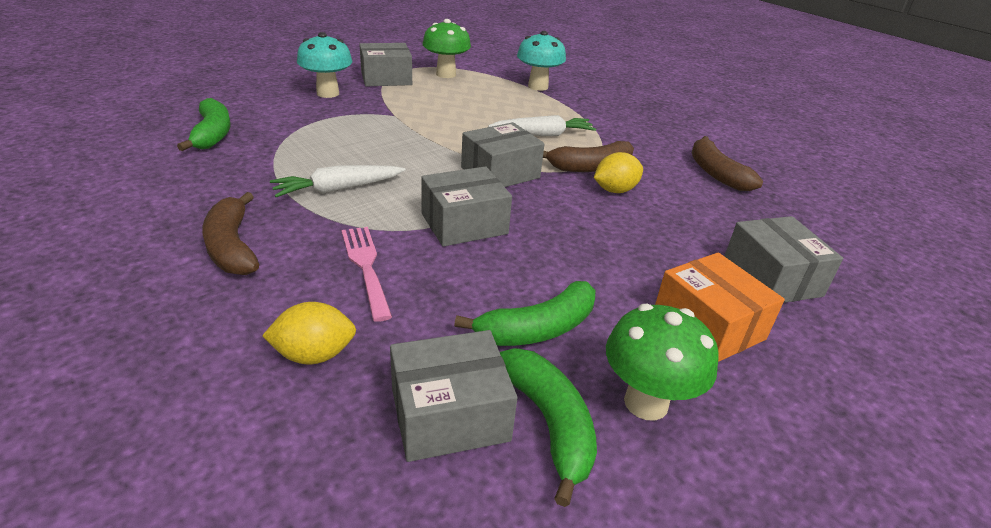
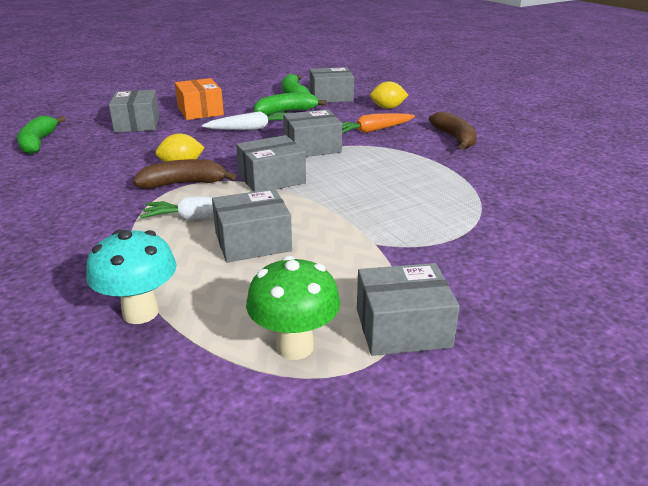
camera: 170 degrees left, 5 degrees down
(212, 134) = (556, 214): green banana -> green banana (38, 142)
(328, 93) = (478, 284): turquoise mushroom -> none
(338, 189) = (406, 167): white carrot -> white carrot (250, 129)
(365, 266) = (373, 130): pink fork -> orange carrot
(491, 117) = (253, 242): none -> grey box
(646, 403) = (253, 97): green mushroom -> none
(716, 173) = (67, 178): brown banana -> none

